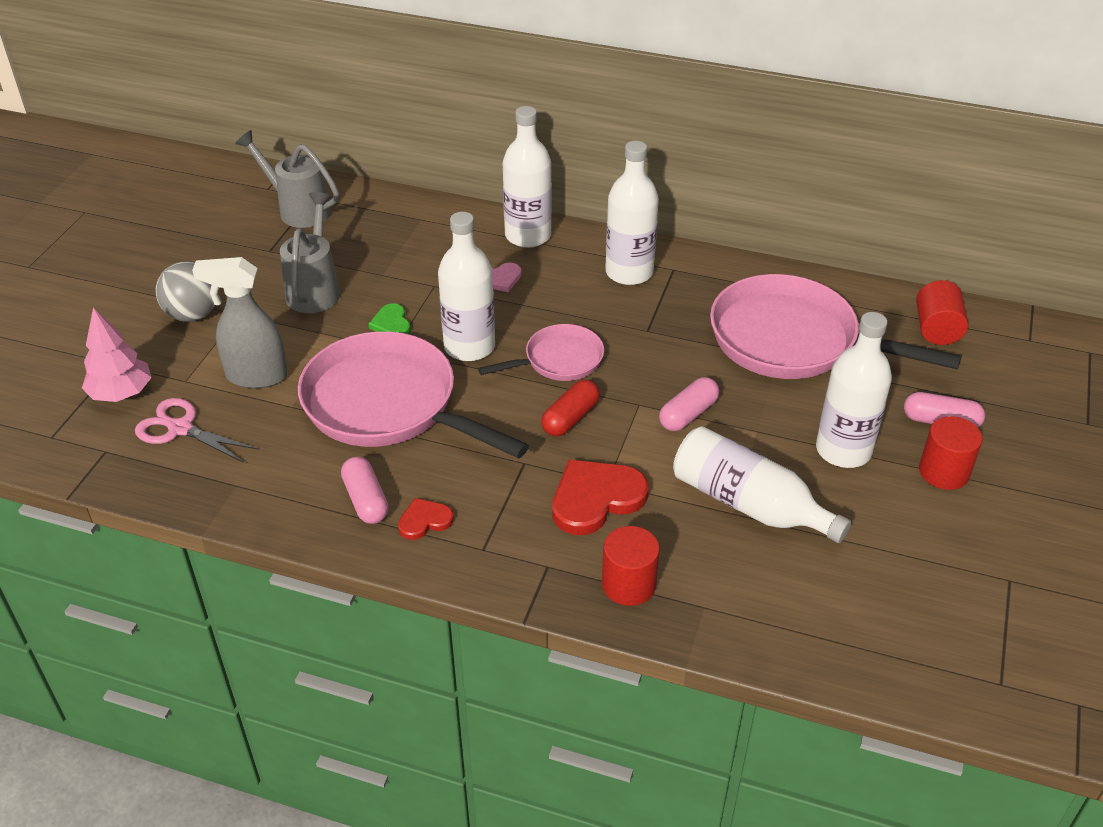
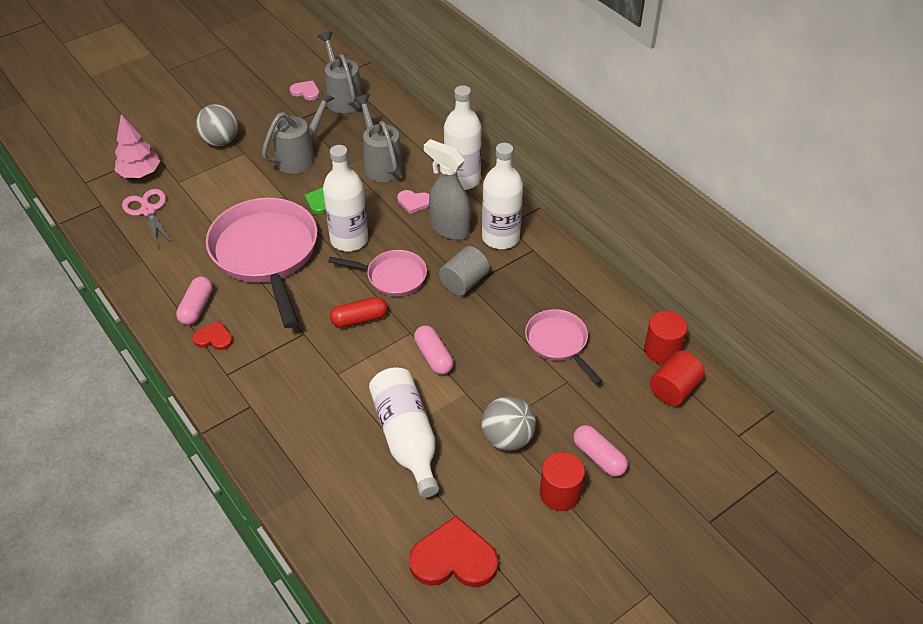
camera: 35 degrees right, 5 degrees up
(245, 221) = (306, 92): none -> pink heart
(256, 376) = (215, 198): grey spray bottle -> grey spray bottle (449, 229)
(420, 257) = (381, 164): none -> grey watering can
(595, 499) = (320, 380): red heart -> red heart (454, 558)
(628, 584) = (282, 445): red cylinder -> red cylinder (662, 350)
(639, 330) = (464, 282): none -> grey cylinder
(688, 414) = (433, 357): pink capsule -> pink capsule turned 75 degrees clockwise
(792, 341) = (558, 342): pink pan -> pink pan, size x0.53
(843, 450) = (507, 438): white bottle -> grey ball

